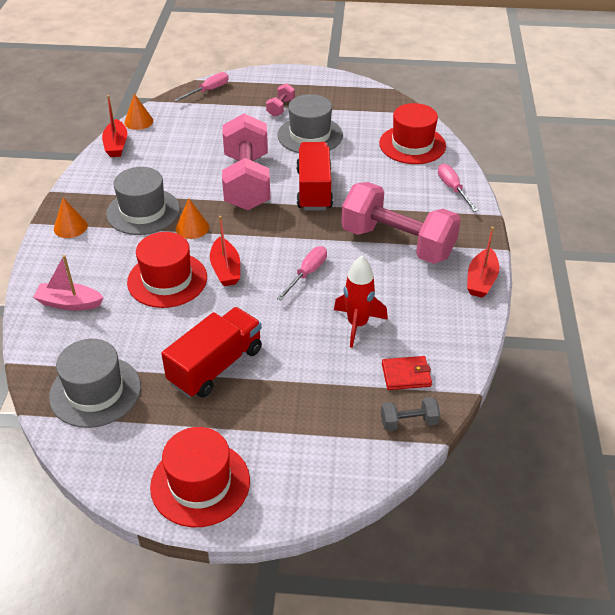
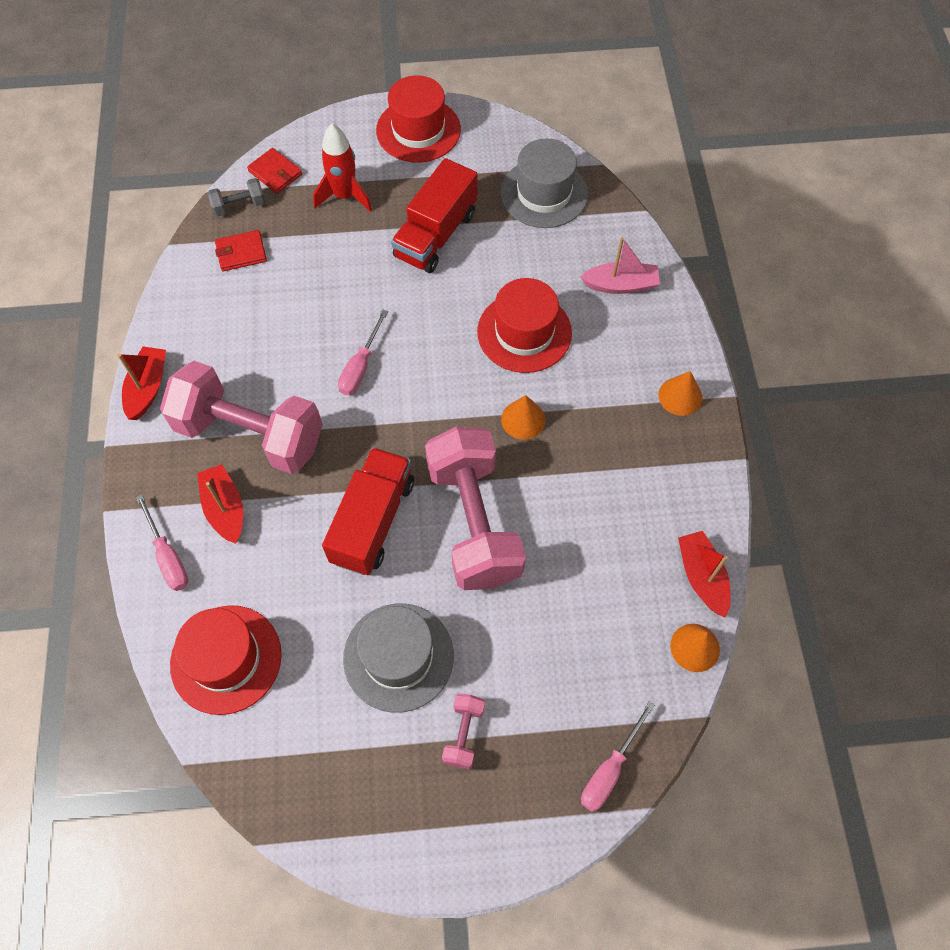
camera: 170 degrees right, 20 degrees up
(143, 211) = (599, 438): grey hat -> none
(226, 269) = (460, 358): red boat -> red boat (225, 508)
(314, 189) = (373, 521): red truck -> red truck turned 150 degrees counterclockwise
(357, 324) = (294, 304): red rocket -> red rocket (344, 196)
(369, 454) = (275, 173): none -> red wallet

